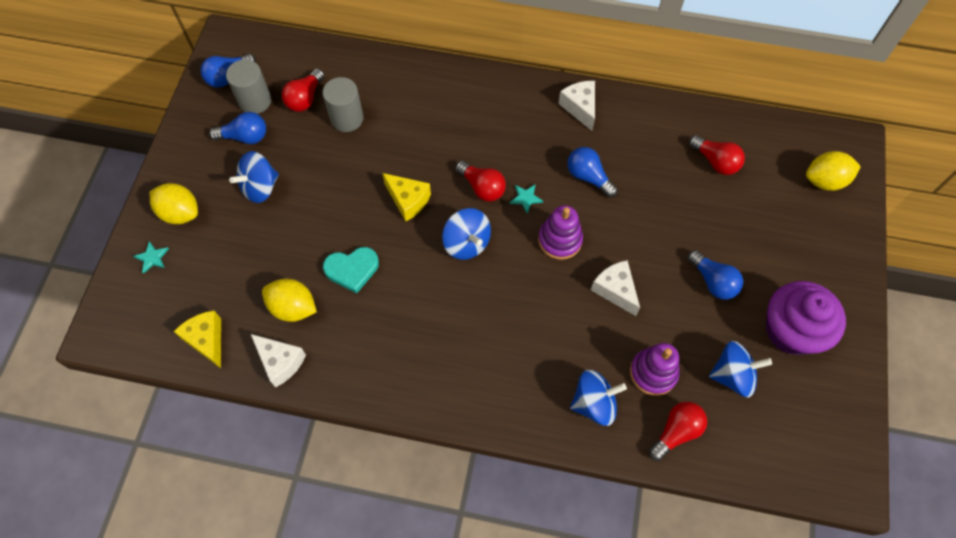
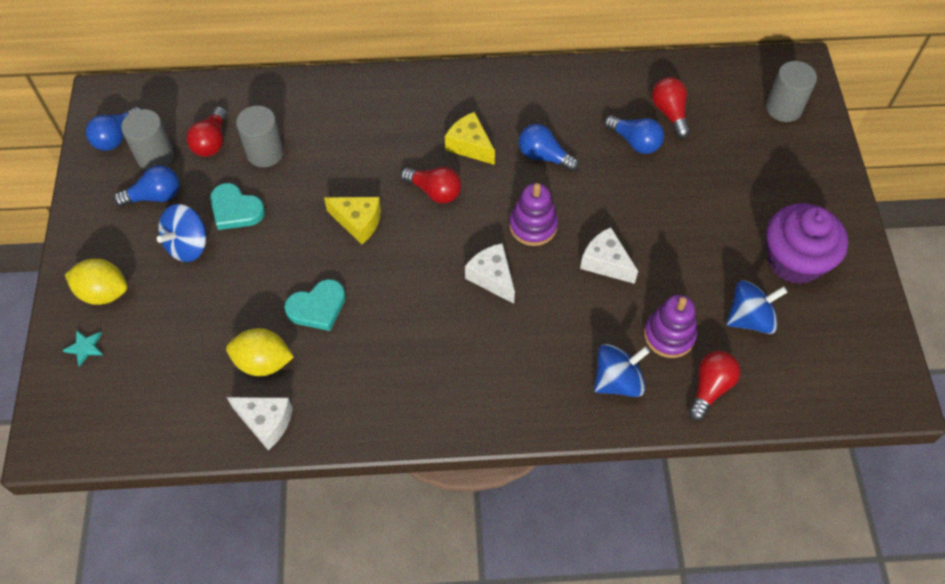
camera: 15 degrees left, 5 degrees down
(207, 340) = (175, 420): yellow cheese -> yellow cheese (470, 146)
(308, 164) = (235, 210): none -> turquoise heart
(466, 243) = (435, 251): blue spinning top -> none
(526, 198) = (484, 192): turquoise star -> none
(580, 108) = (514, 89): white cheese -> white cheese (492, 278)
(713, 281) = (702, 231): blue light bulb -> blue light bulb (635, 142)
(715, 162) = (669, 113): red light bulb -> red light bulb turned 135 degrees counterclockwise
(825, 181) = (783, 108): yellow lemon -> grey cylinder

